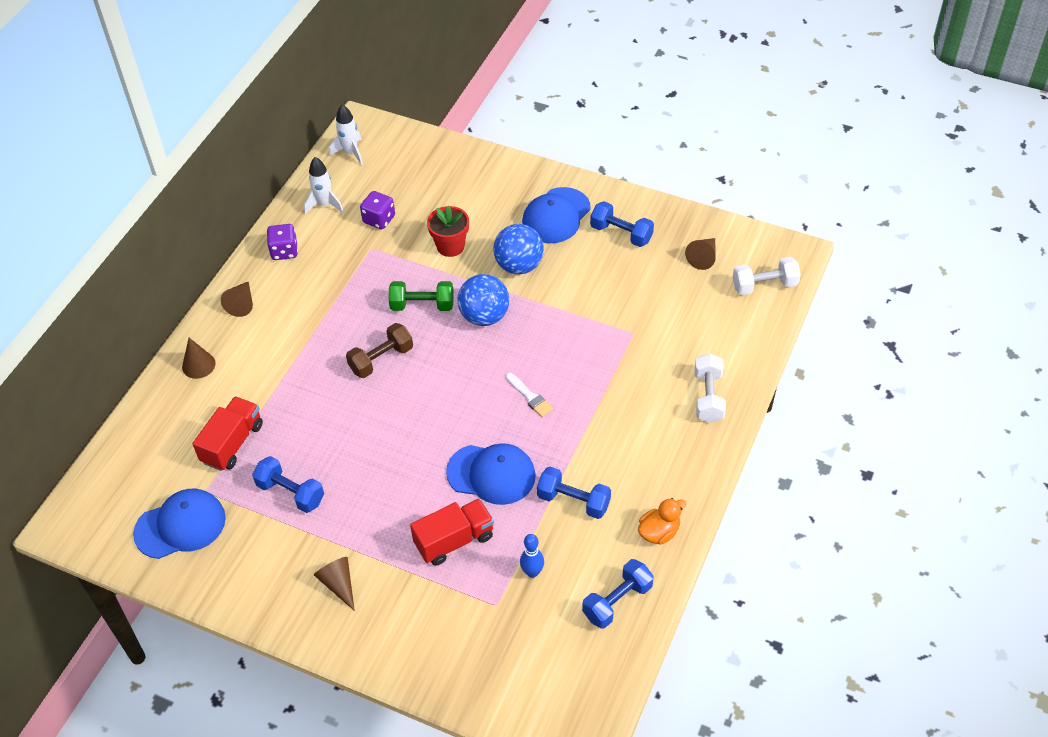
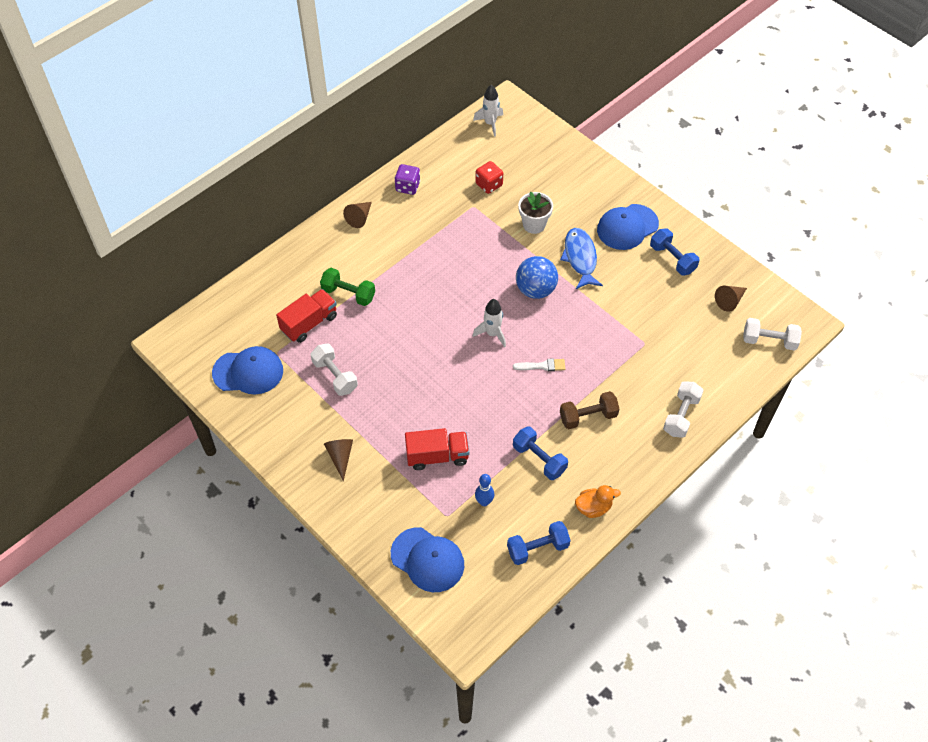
camera: 20 degrees right, 5 degrees up
(198, 365) = (309, 255): brown cone -> none
(291, 493) = (335, 376): blue dumbbell -> white dumbbell
(324, 205) = (453, 159): white rocket -> white rocket (492, 333)
(379, 219) = (489, 185): purple dice -> red dice
(381, 359) = (443, 297): brown dumbbell -> brown dumbbell (588, 416)
(422, 305) = (492, 265): green dumbbell -> green dumbbell (348, 294)
(450, 246) = (534, 224): red flower pot -> white flower pot
(491, 474) = (487, 415): blue cap -> blue cap (427, 560)
(519, 265) = (580, 258): blue ball -> blue fish
(530, 397) = (542, 366): white brush -> white brush turned 75 degrees counterclockwise

